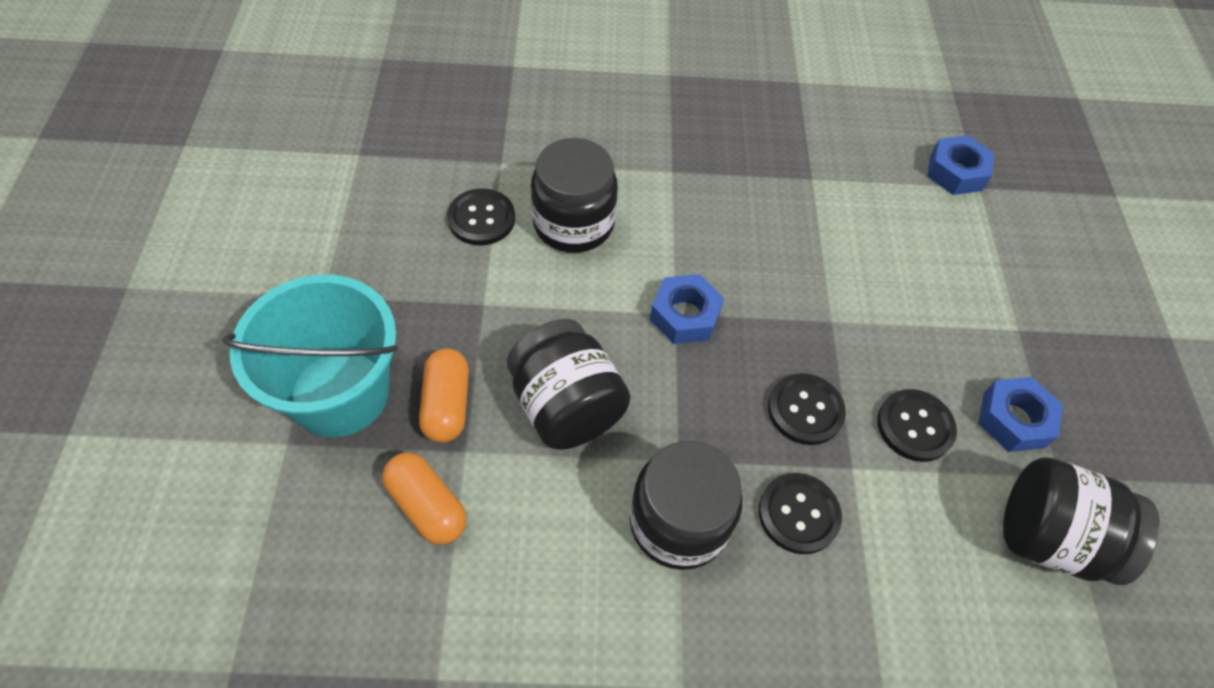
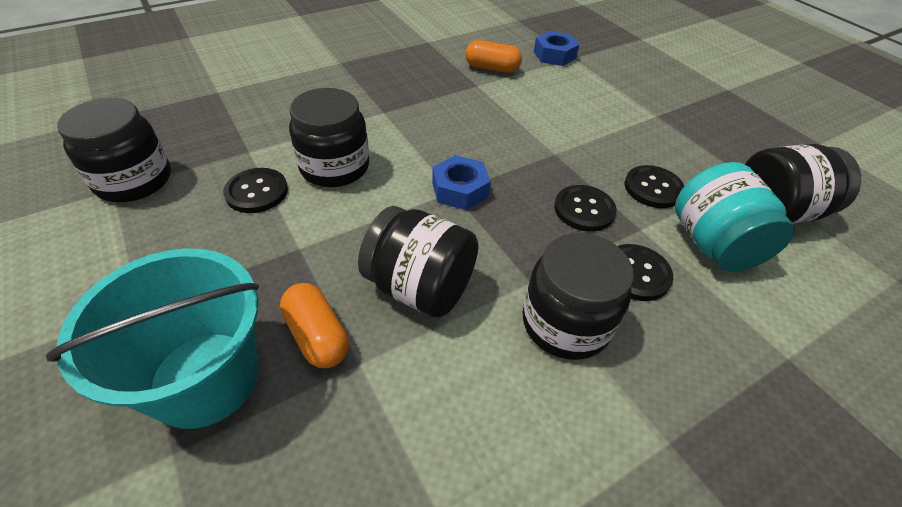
camera: 30 degrees left, 10 degrees down
(381, 152) = (134, 180): none -> black jar
(427, 506) = (355, 428): orange capsule -> orange capsule (492, 68)
(923, 532) = (713, 244): none -> turquoise jar
(1013, 419) = (698, 160): blue nut -> none

